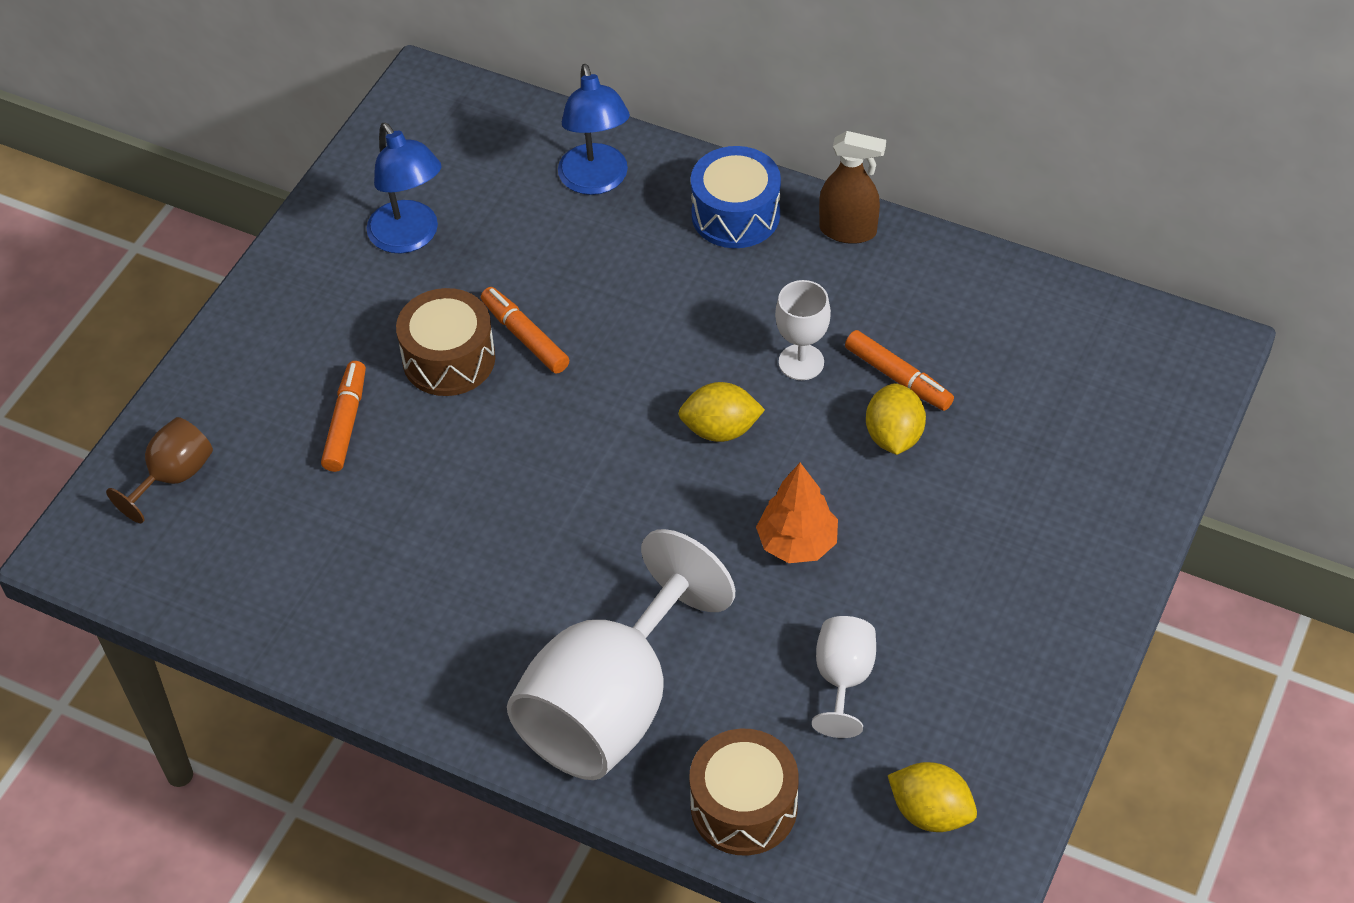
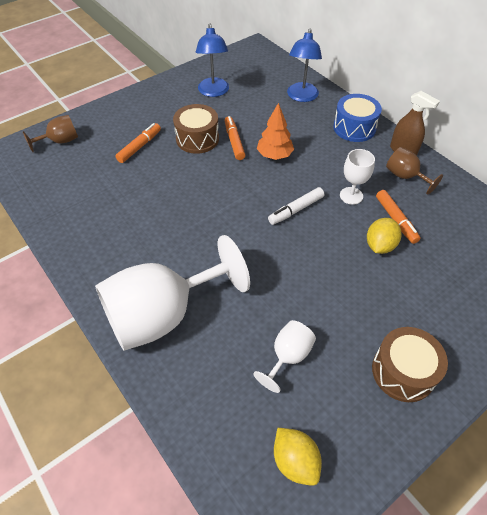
camera: 25 degrees right, 0 degrees up
(720, 430) = (296, 210): yellow lemon -> white marker
(744, 806) = (194, 402): brown drum -> brown drum (403, 371)
(797, 543) = (303, 276): orange tree -> orange tree (274, 155)
(876, 285) = (405, 177): none -> brown goblet

